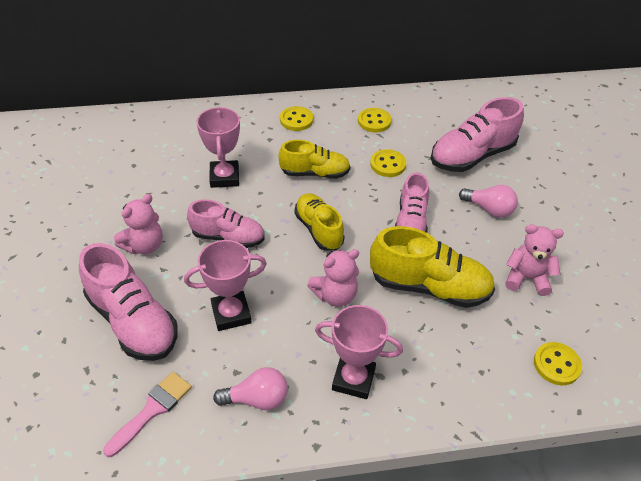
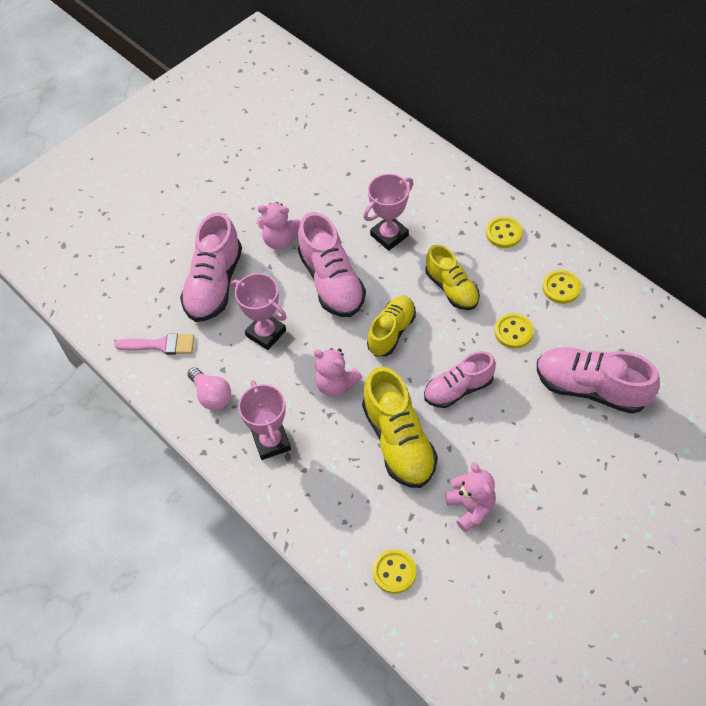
camera: 60 degrees right, 10 degrees up
(228, 237) = (332, 282): pink shoe -> pink shoe, size x1.51
(489, 209) = (530, 438): pink light bulb -> none

